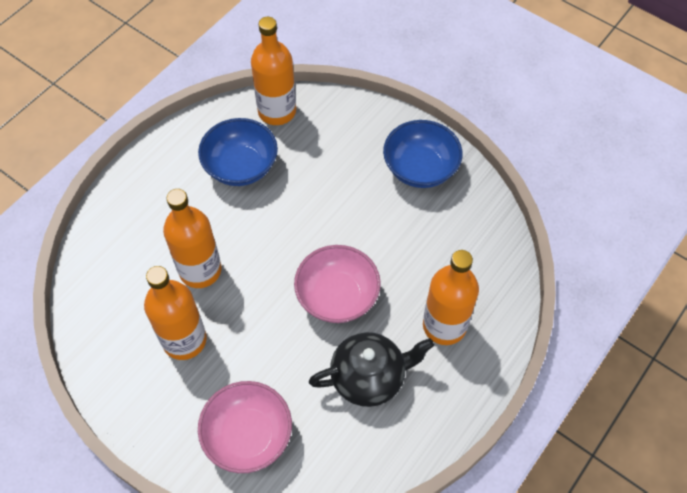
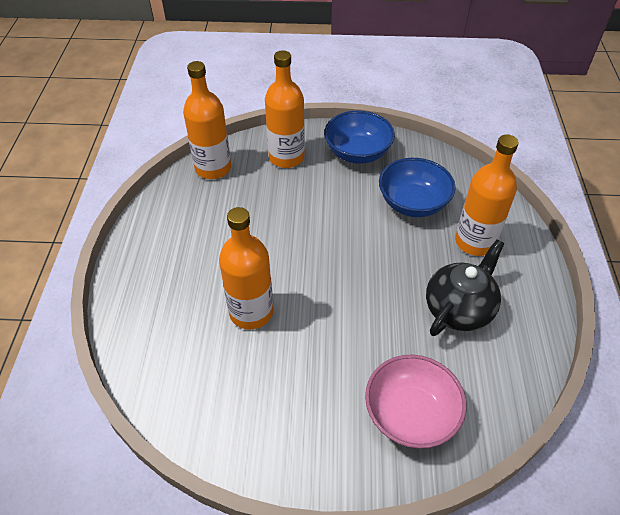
camera: 35 degrees left, 10 degrees down
(184, 340) = (286, 374): orange bottle -> orange bottle (286, 157)
(241, 166) = (217, 219): blue bowl -> blue bowl (413, 203)
(337, 296) = (380, 267): pink bowl -> none

